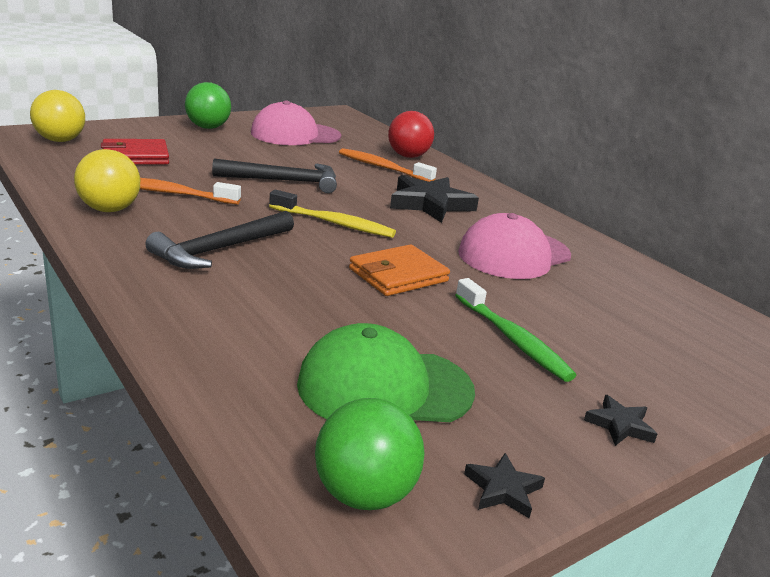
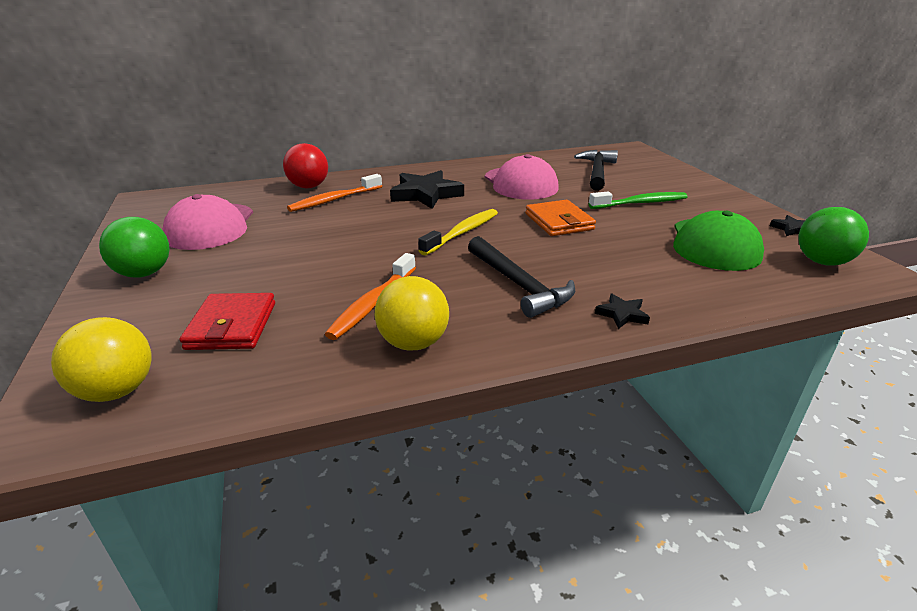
camera: 70 degrees left, 5 degrees up
(285, 181) = (355, 244): black hammer -> black hammer (597, 171)
(619, 425) = (719, 196): black star -> black star (622, 314)

